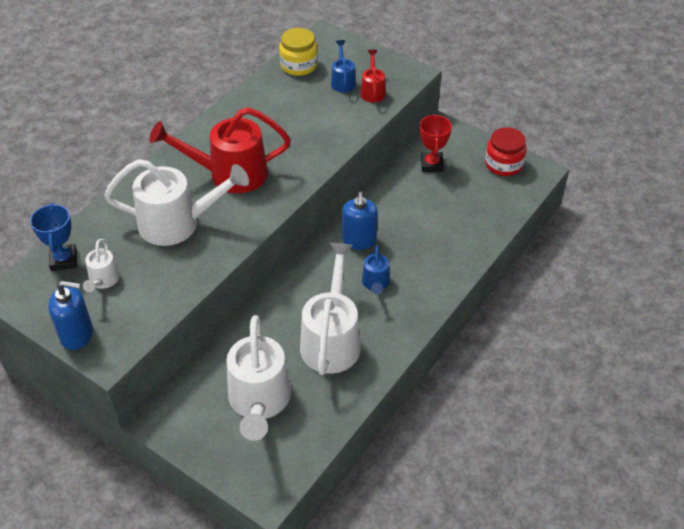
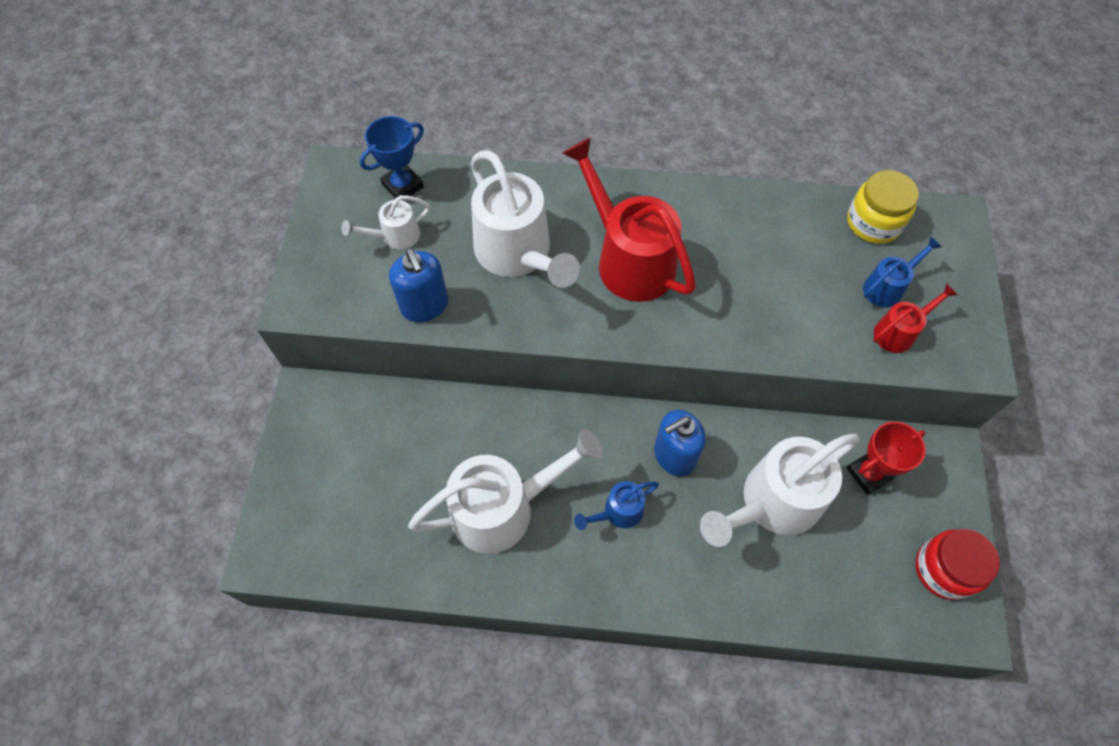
camera: 60 degrees right, 15 degrees up
(77, 335) = (312, 258): blue soap dispenser -> blue soap dispenser (425, 306)
(259, 402) = (376, 480): white watering can -> white watering can (771, 503)

